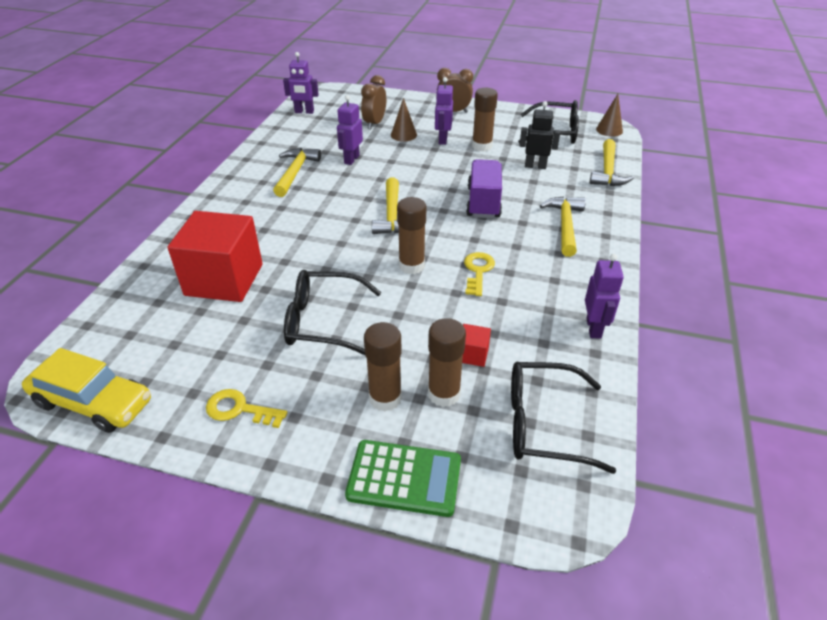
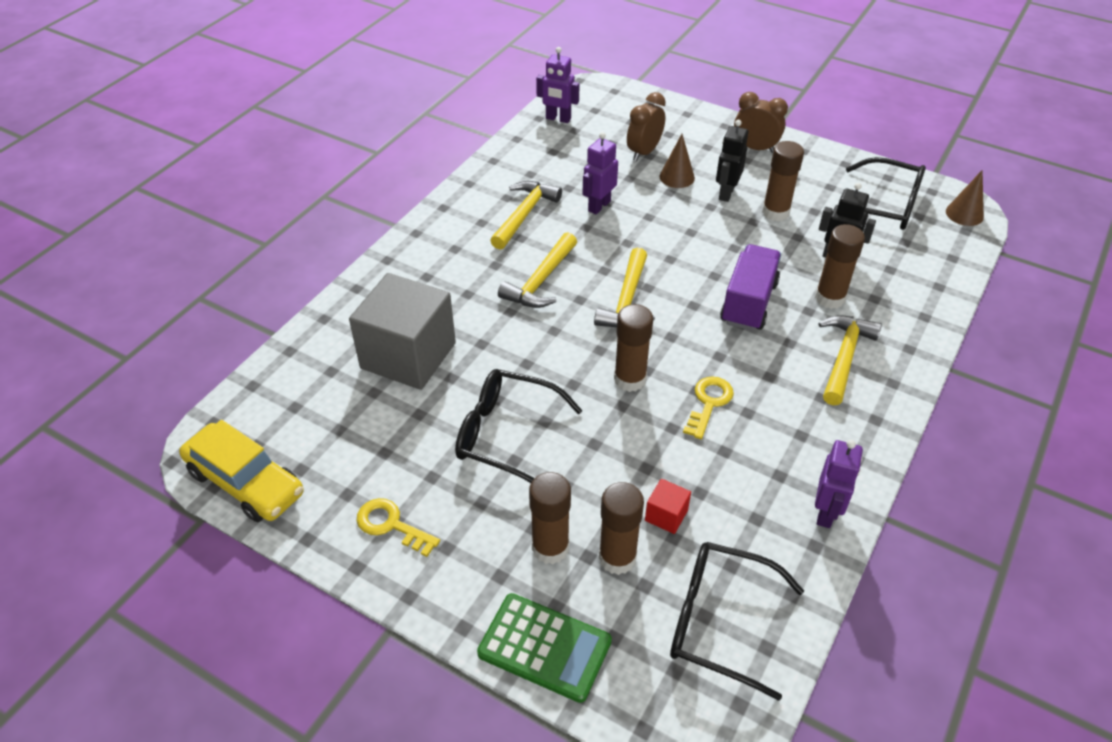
camera: 15 degrees right, 5 degrees up
(224, 279) = (408, 355): red cube -> grey cube
(442, 140) = (726, 193): purple robot -> black robot
(540, 191) = (830, 298): none -> brown glue stick
(608, 171) = (935, 282): yellow hammer -> yellow hammer (541, 281)

